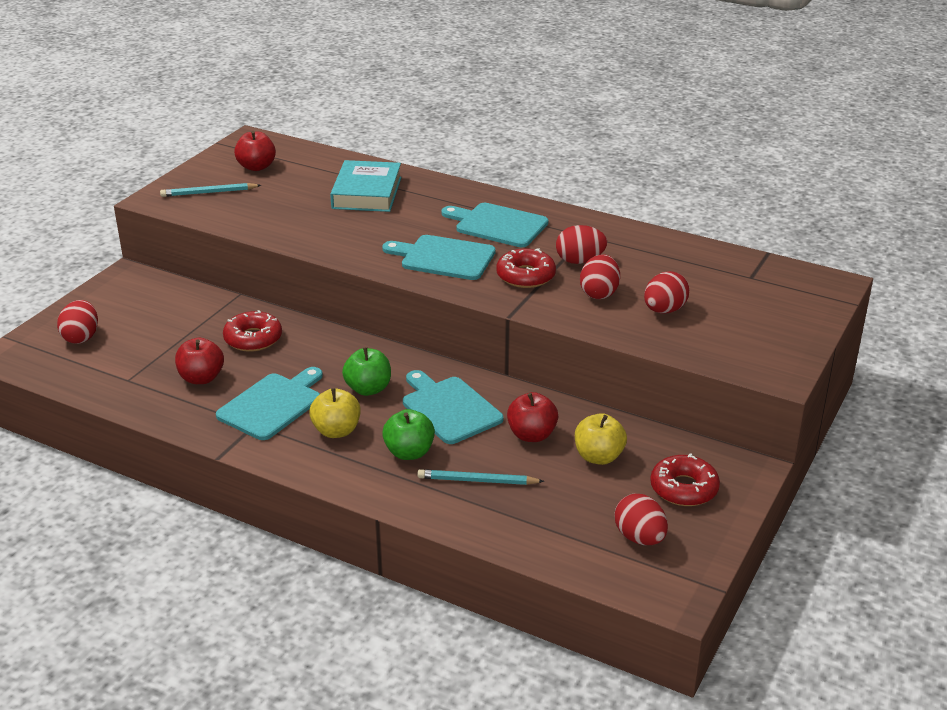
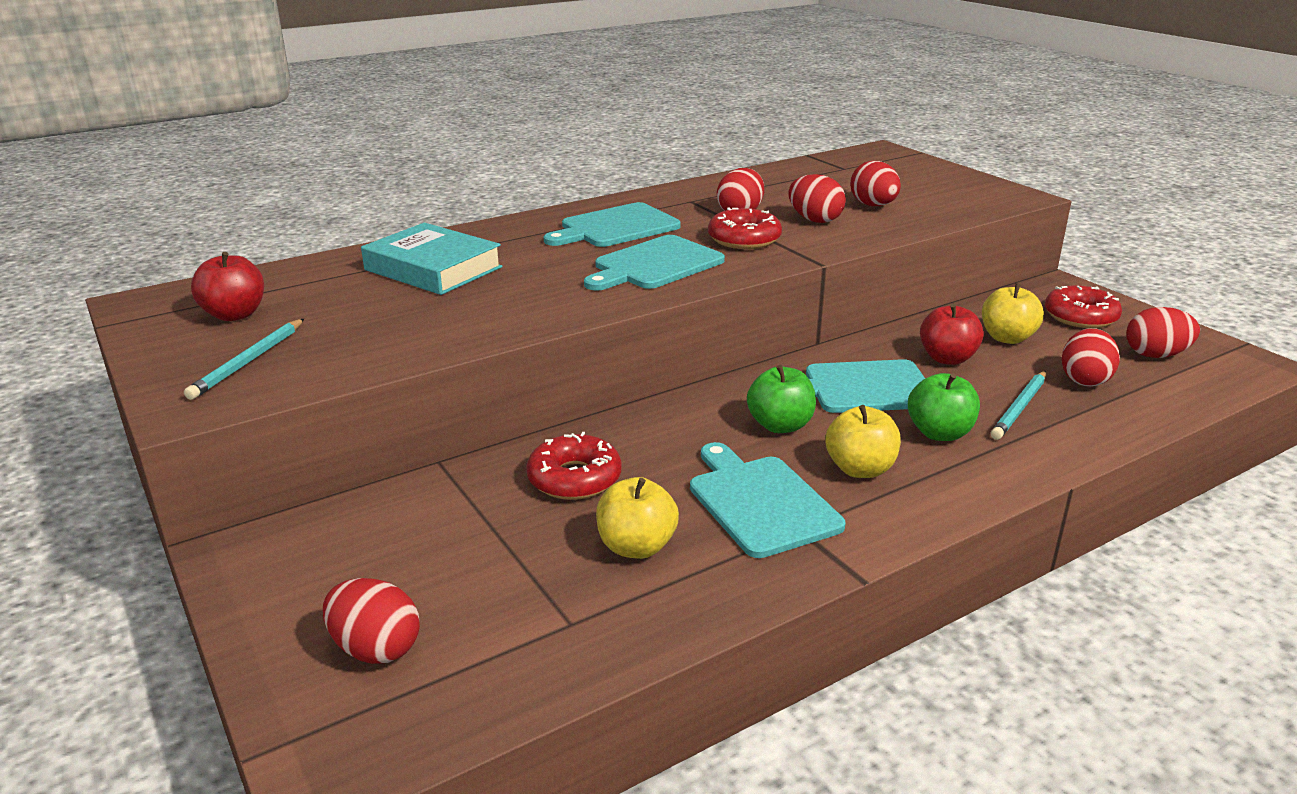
camera: 60 degrees left, 5 degrees down
(201, 378) = (636, 547): red apple -> yellow apple
(554, 505) = (1085, 380): none -> red egg

